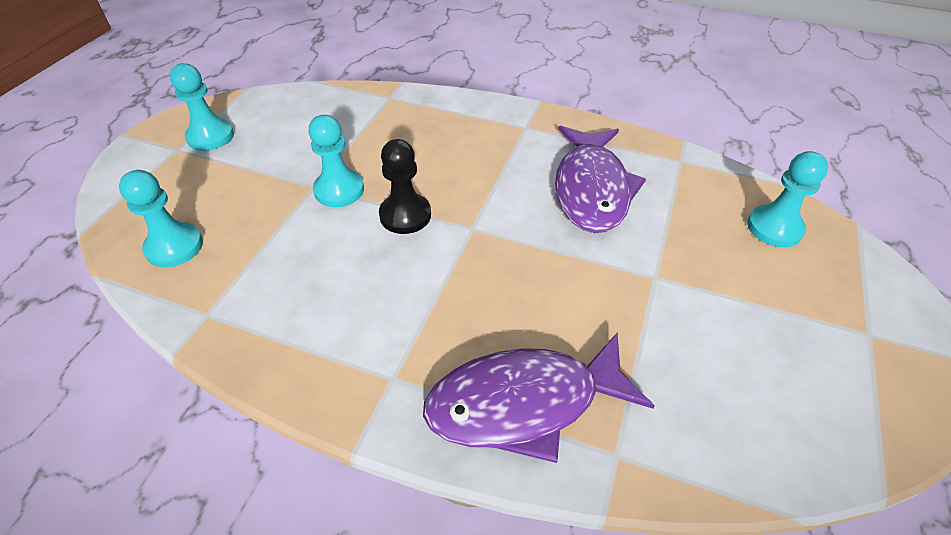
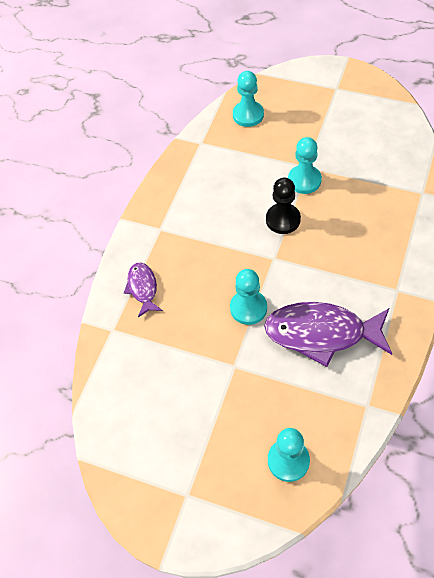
camera: 95 degrees right, 10 degrees up
(210, 136) = (352, 101): turquoise pawn -> turquoise pawn (248, 308)
(524, 403) = (143, 288): purple fish -> purple fish, size x0.52

